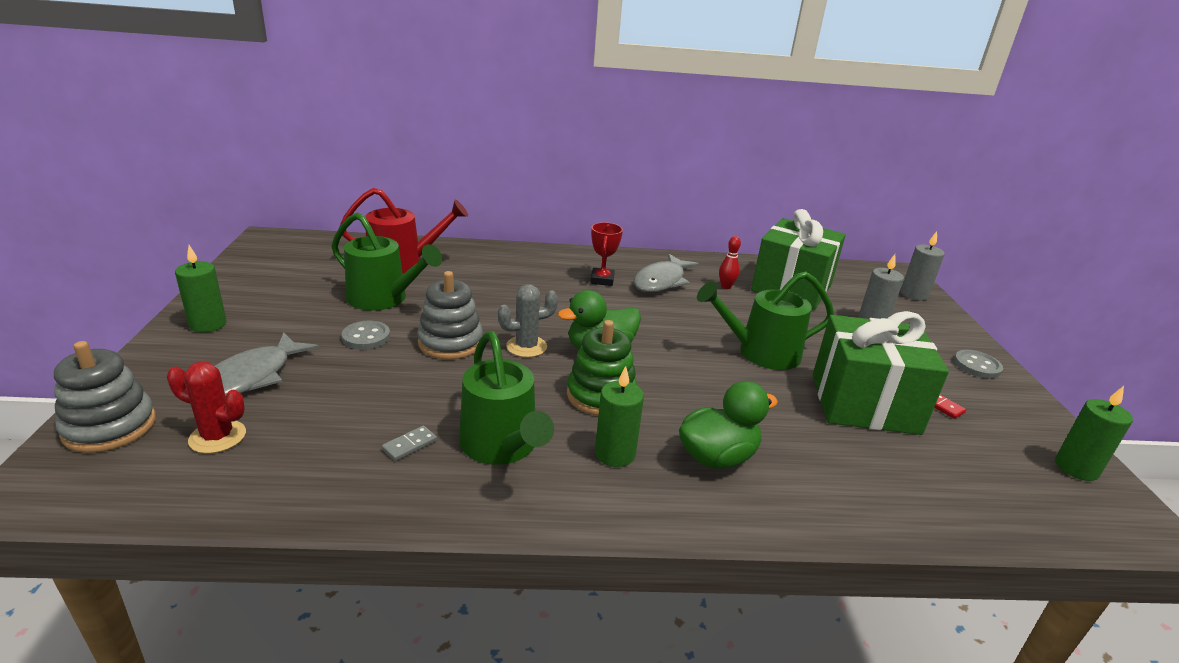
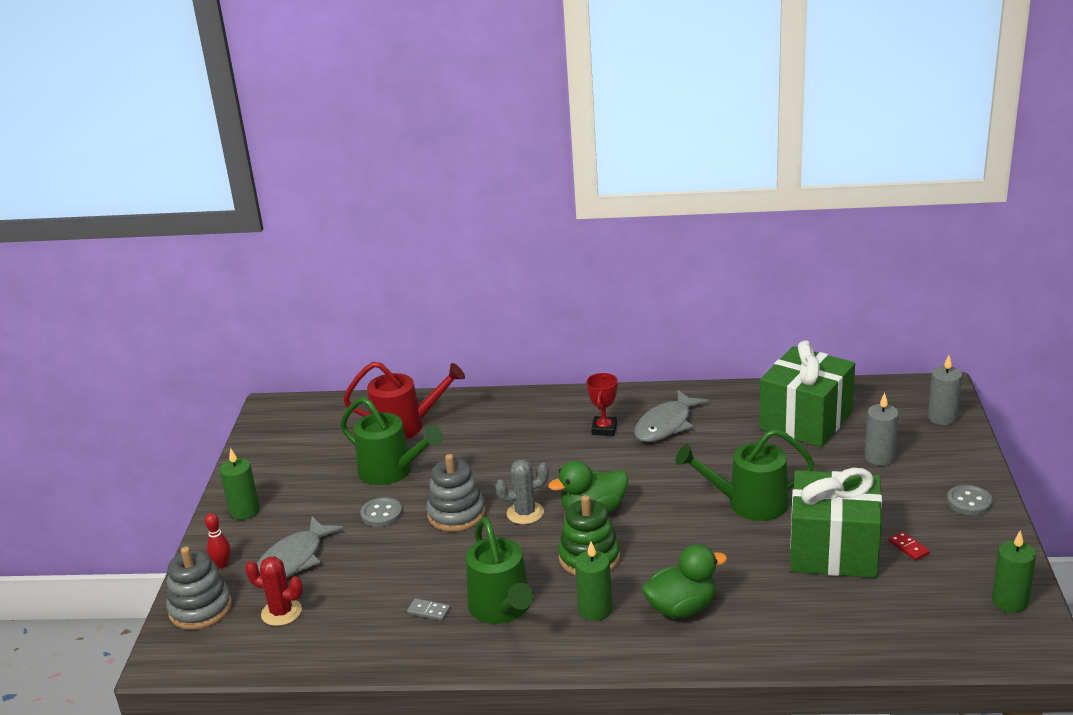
camera: 10 degrees right, 0 degrees up
(409, 445) = (429, 611): grey domino -> grey domino turned 60 degrees clockwise
(726, 286) = (734, 426): red bowling pin -> red bowling pin (222, 564)

